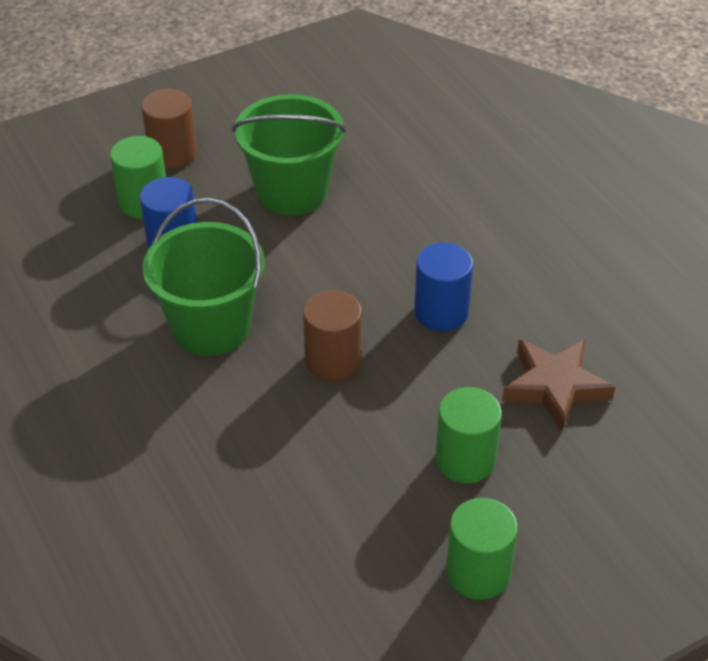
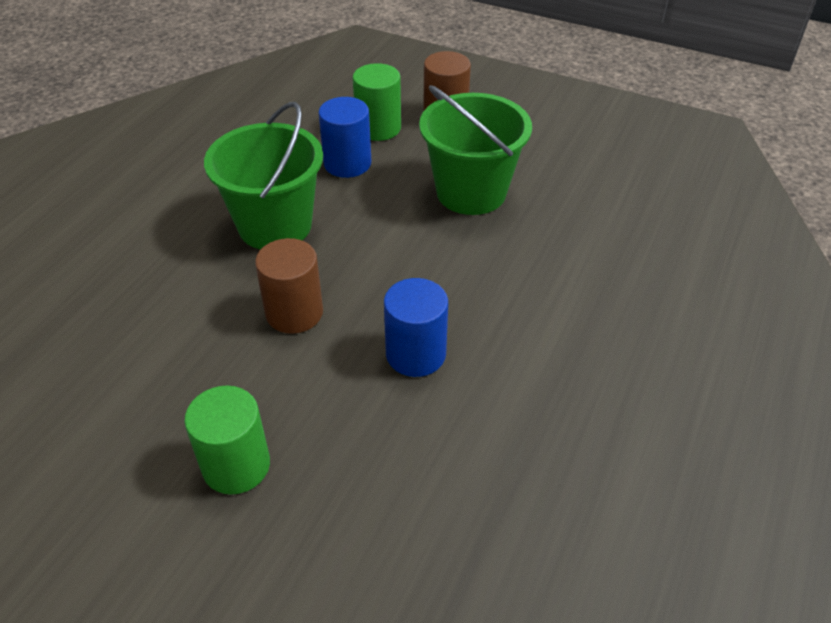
camera: 55 degrees right, 0 degrees up
(478, 573) = (93, 548): green cylinder -> none
(555, 387) = (388, 492): brown star -> none

